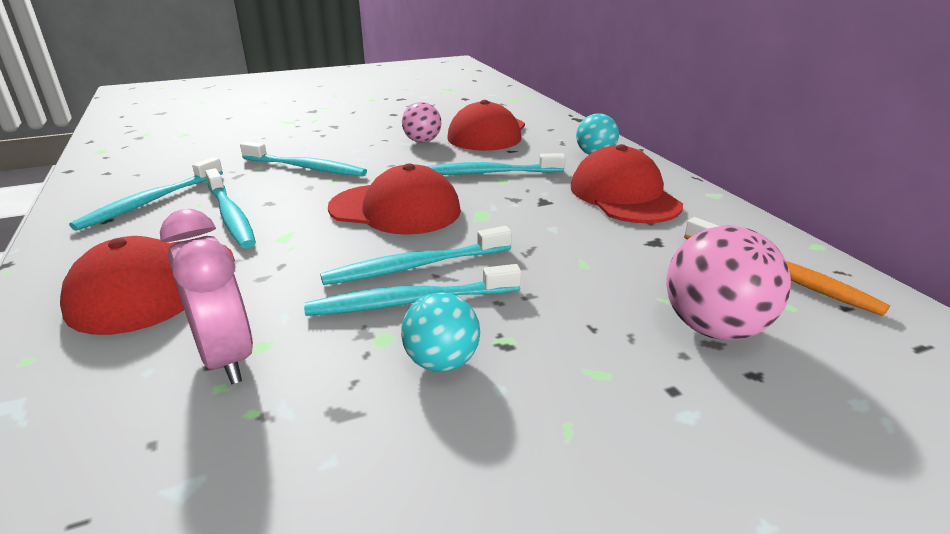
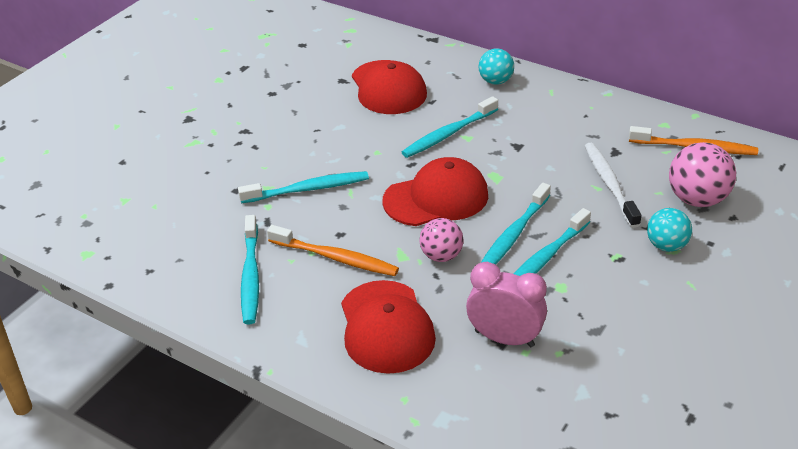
camera: 35 degrees left, 10 degrees up
(231, 216) = (335, 258): turquoise toothbrush -> orange toothbrush
(422, 141) = (351, 119): pink ball -> pink ball (441, 256)
(441, 362) = (605, 283): turquoise ball -> turquoise ball (666, 246)
(604, 266) = (609, 184): none -> white toothbrush
(624, 195) = (558, 118): red cap -> none

